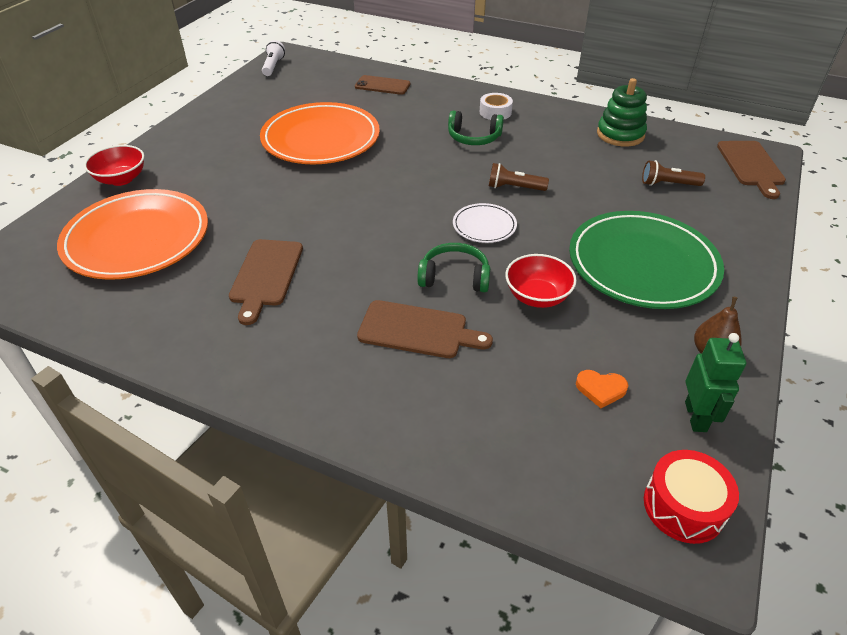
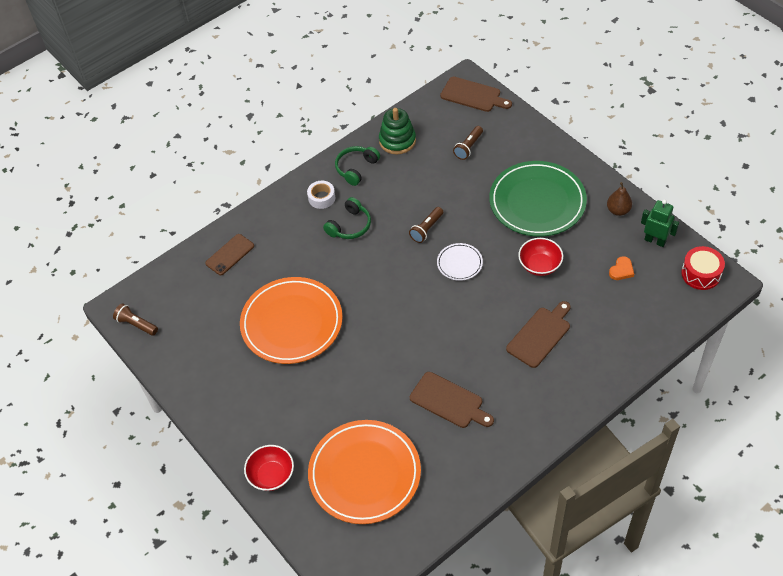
camera: 60 degrees left, 10 degrees up
(273, 66) = (136, 324): white flashlight -> brown flashlight
(454, 277) = (502, 299): green headphones -> green headphones (356, 168)

